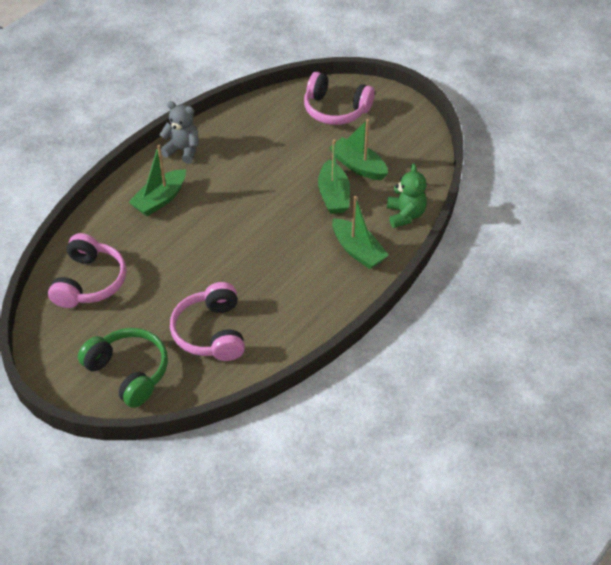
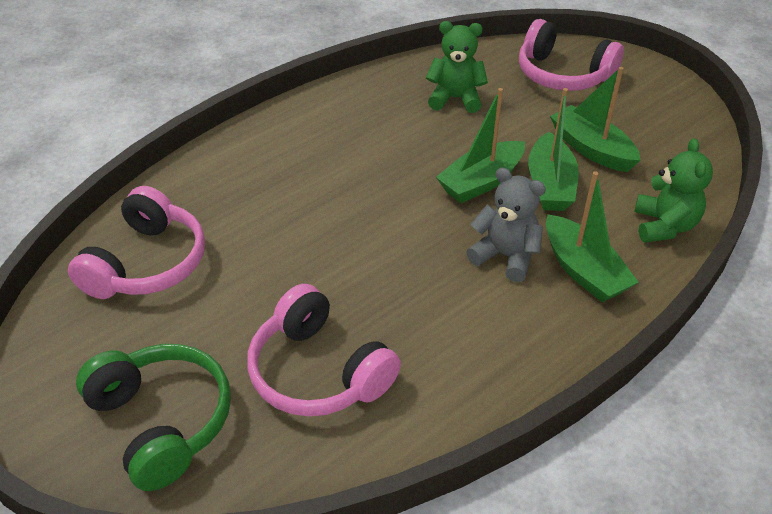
camera: 10 degrees right, 5 degrees down
(160, 199) = (287, 160): green boat -> green boat (481, 182)
(183, 150) = (335, 102): grey teddy bear -> grey teddy bear (505, 256)
(211, 332) = (318, 371): pink headphones -> pink headphones turned 45 degrees counterclockwise
(264, 138) = (455, 99): none -> green teddy bear

